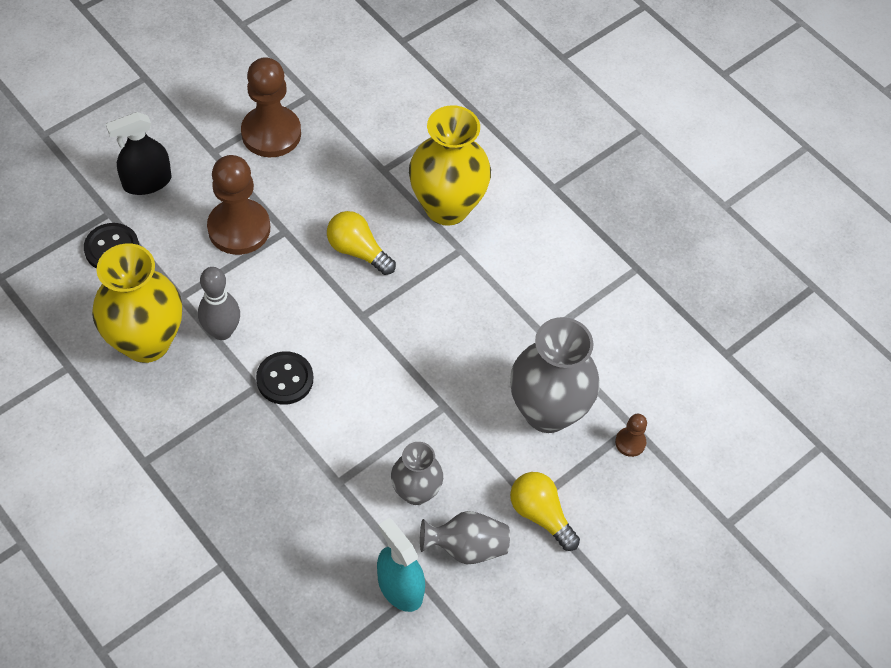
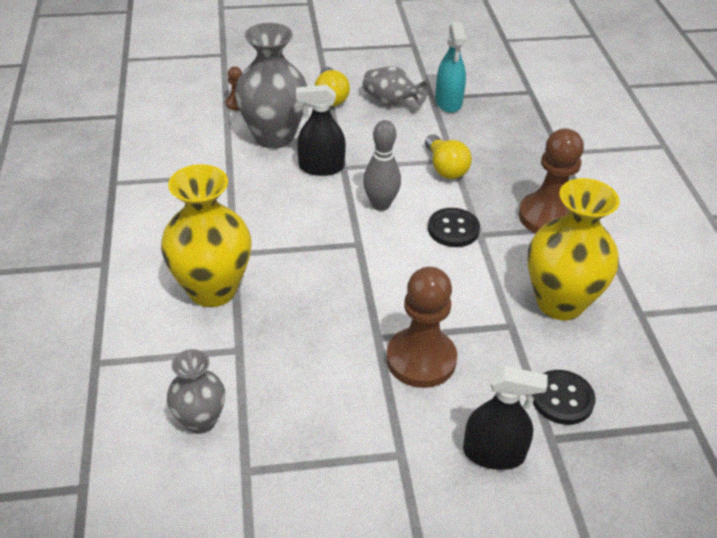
camera: 145 degrees left, 15 degrees down
(222, 331) = (487, 282): grey bowling pin -> grey bowling pin (380, 204)
(271, 133) = (323, 444): brown pawn -> brown pawn (548, 217)
(358, 251) = (323, 291): yellow light bulb -> yellow light bulb (445, 168)
(416, 492) = (402, 135): grey vase -> grey vase (200, 420)
(465, 393) = (321, 167): none -> black spray bottle

